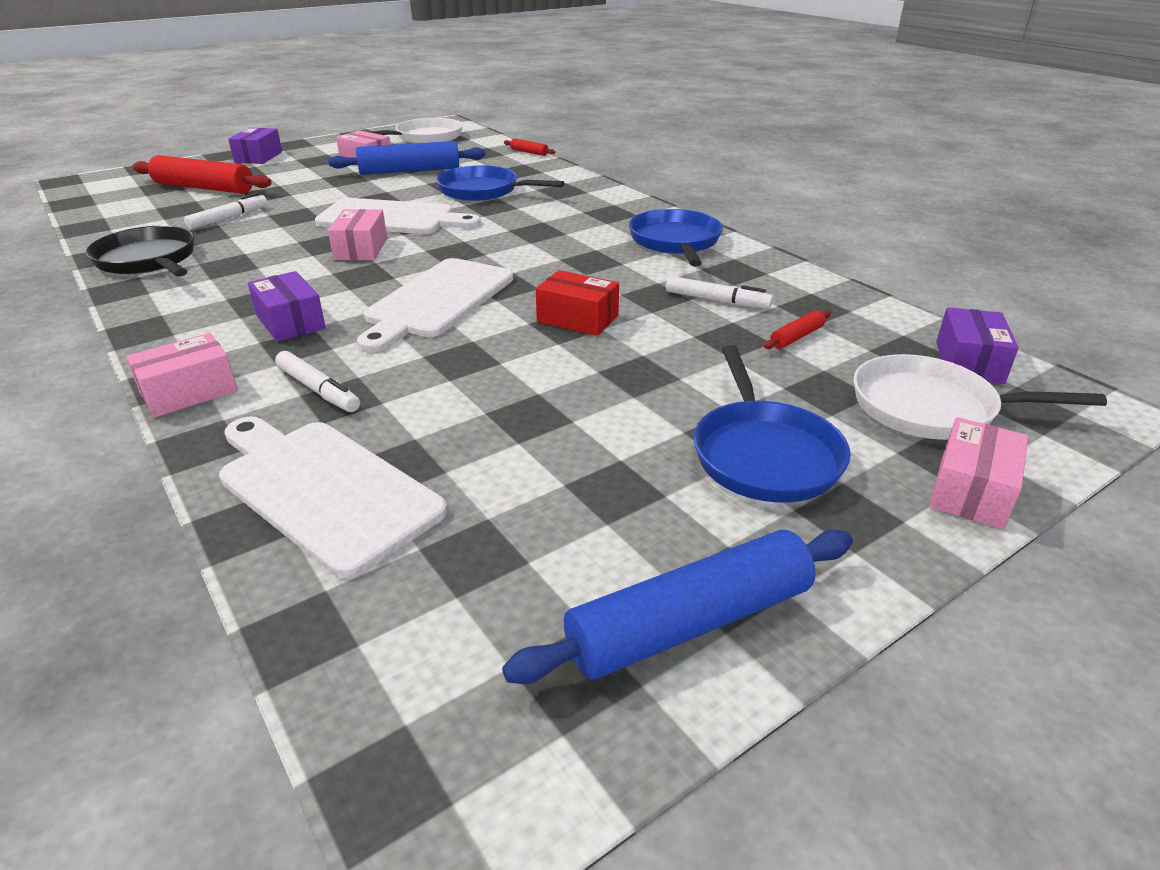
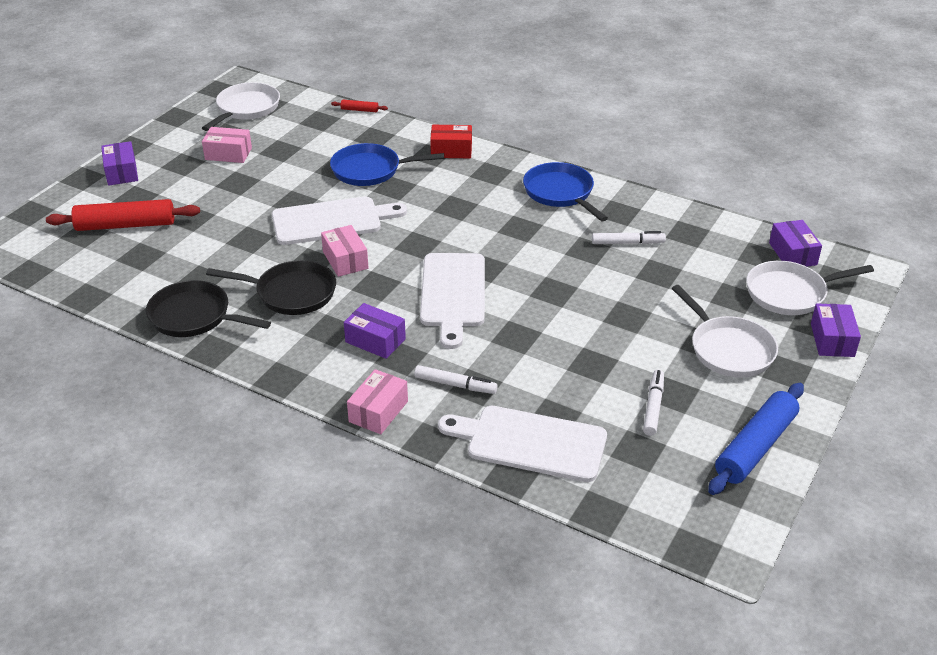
camera: 25 degrees left, 5 degrees up
(229, 218) = (198, 255): white marker -> white marker (653, 407)
(267, 263) = (291, 293): none -> black pan
(410, 171) = (282, 159): blue rolling pin -> none
(577, 319) = (556, 283): red box -> red box (451, 150)
(764, 454) = (728, 349): blue pan -> white pan
(796, 337) = (693, 261): red rolling pin -> none
(971, 491) = (832, 340): pink box -> purple box

